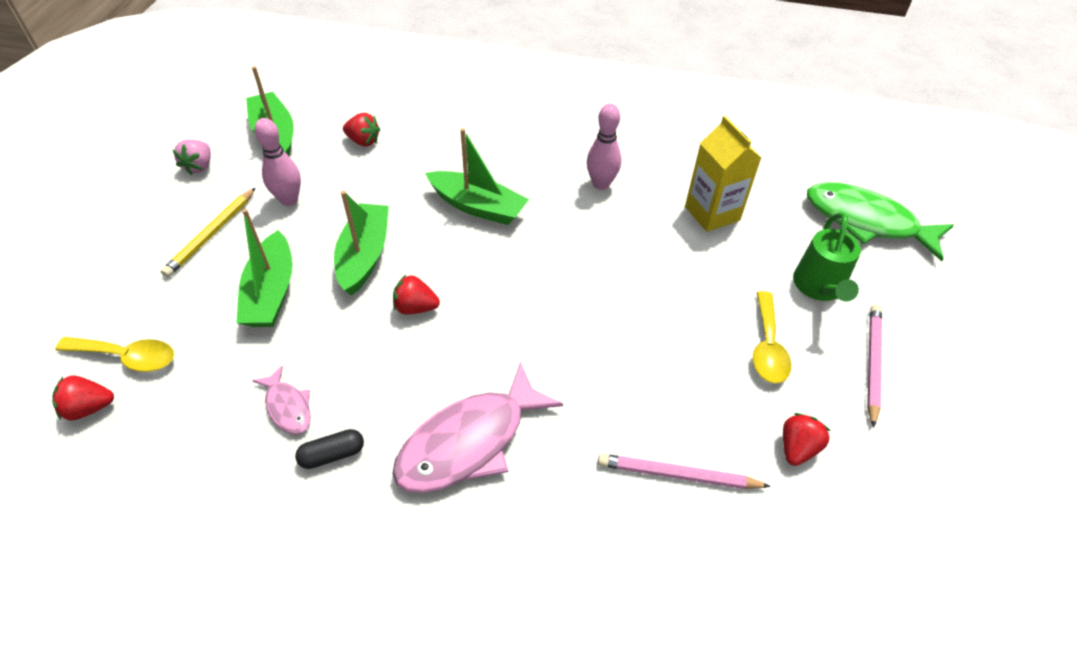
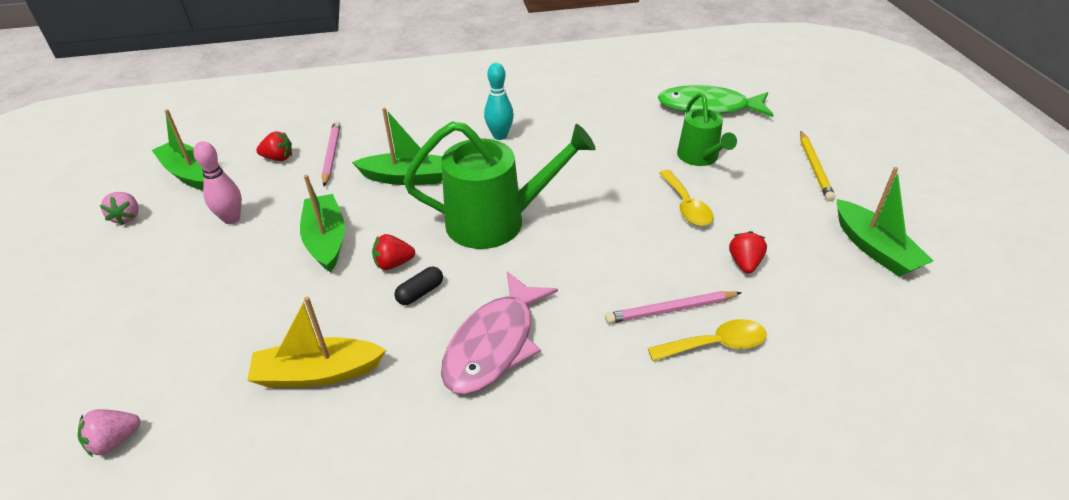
camera: 20 degrees left, 10 degrees down
(89, 408) = (114, 441): red strawberry -> pink strawberry
(128, 357) = (134, 387): yellow spoon -> yellow spoon (716, 344)
(211, 235) = (168, 266): yellow pencil -> yellow pencil (814, 168)
(271, 293) = (253, 292): green boat -> green boat (874, 248)
(288, 407) = (317, 373): pink fish -> yellow boat
(332, 455) = (379, 394): black capsule -> black capsule (420, 293)
(544, 294) = (497, 222): none -> green watering can
(601, 184) = (500, 136): pink bowling pin -> turquoise bowling pin
(712, 213) = (596, 132): yellow carton -> none
(872, 364) = (764, 194): pink pencil -> pink pencil (331, 154)

